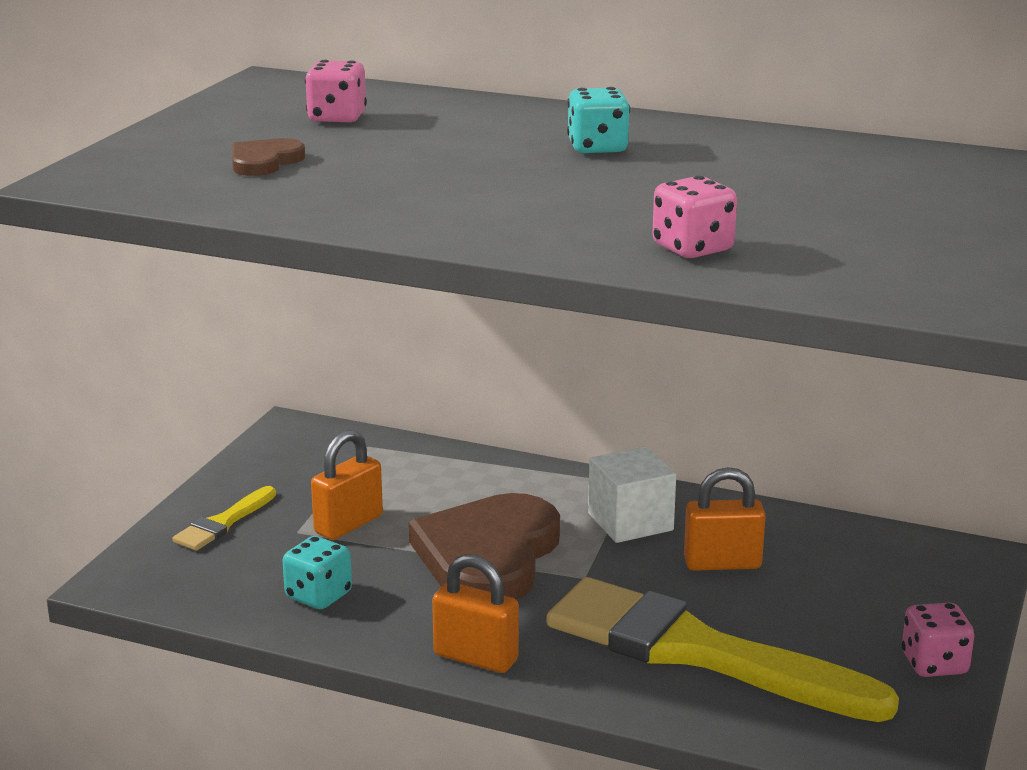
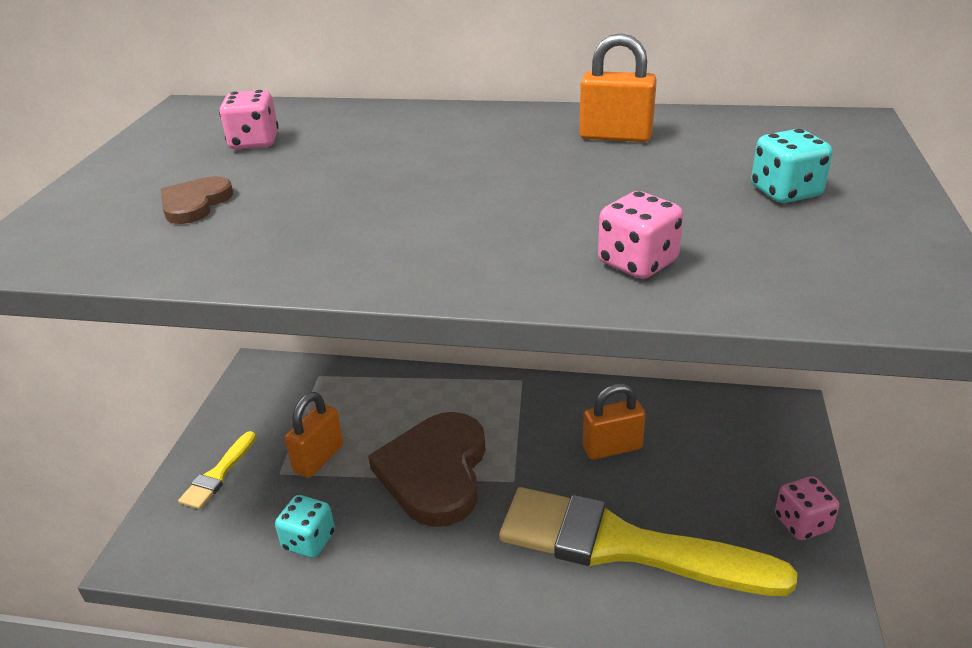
camera: 10 degrees left, 10 degrees up
(475, 657) = (451, 587): orange padlock -> orange padlock (615, 136)
(597, 148) = (493, 148): turquoise dice -> turquoise dice (785, 192)
(630, 522) = (532, 418): white cube -> none

